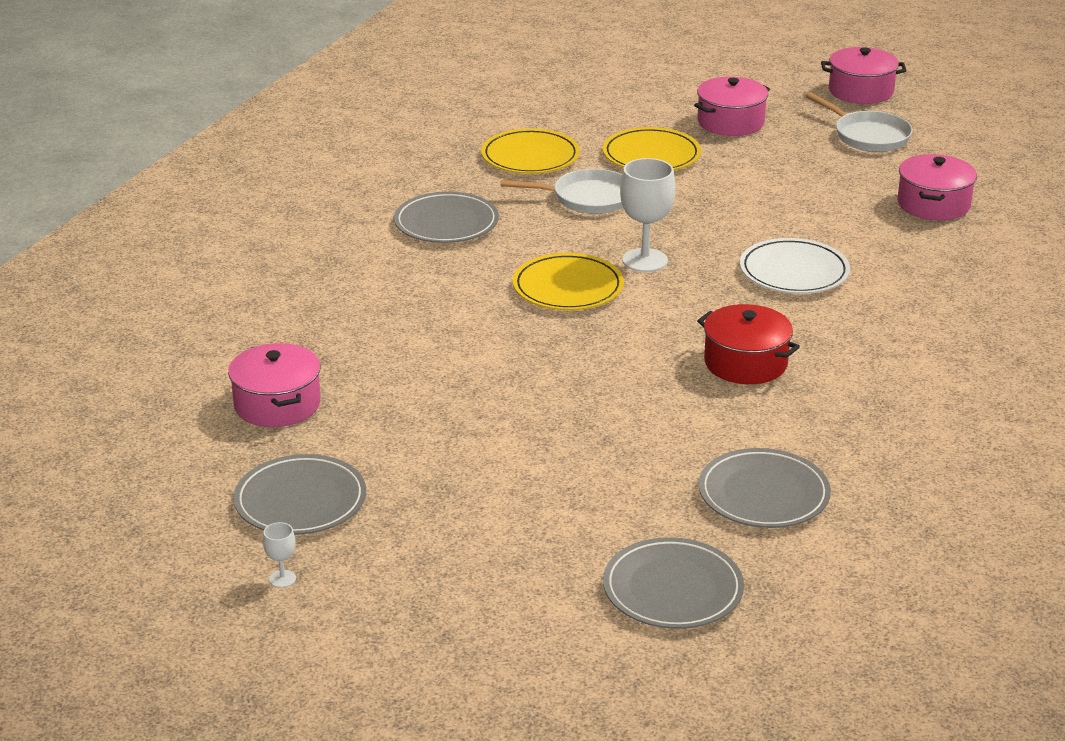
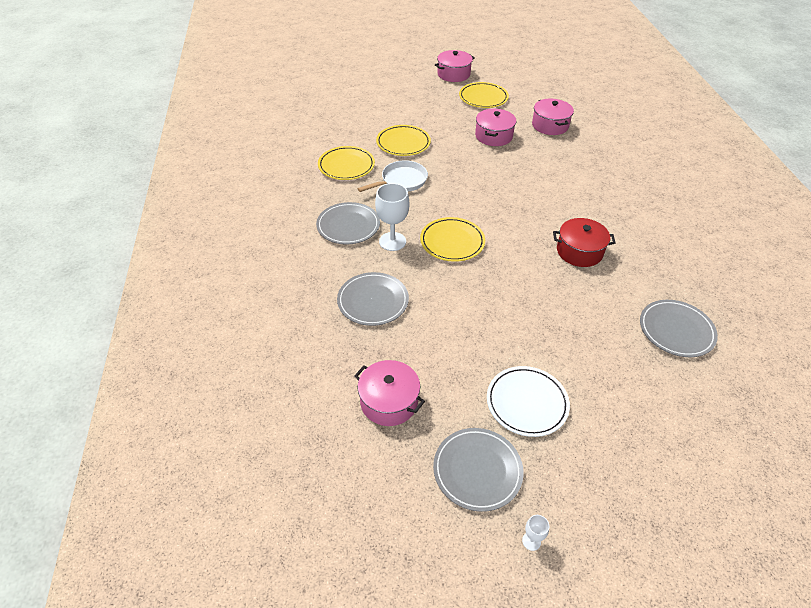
camera: 35 degrees left, 15 degrees up
(645, 260) = (469, 208): white goblet -> white goblet (392, 241)
(672, 589) = (711, 418): grey plate -> grey plate (373, 301)
(730, 122) = (418, 111): pink pot -> pink pot (493, 136)
(794, 272) = (538, 187): white plate -> white plate (527, 403)
(868, 136) = (483, 98): white pan -> yellow plate

